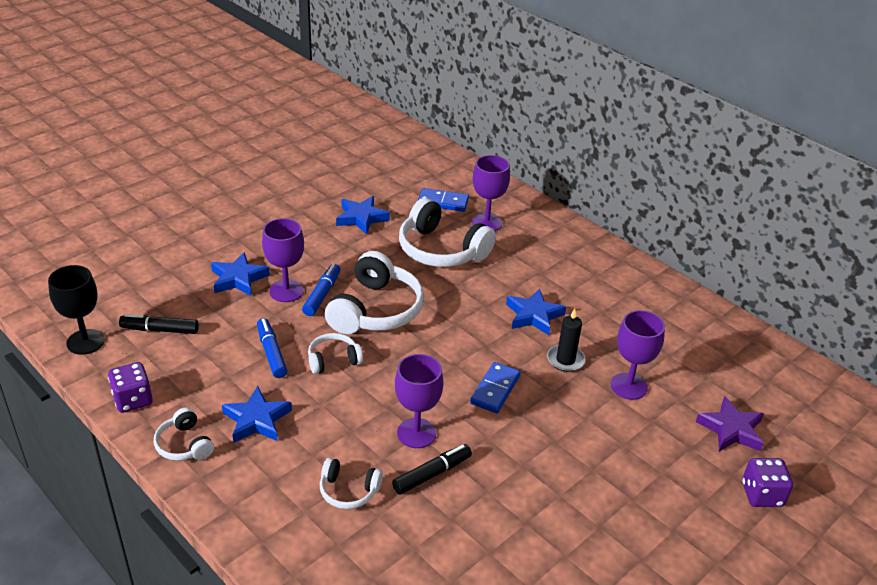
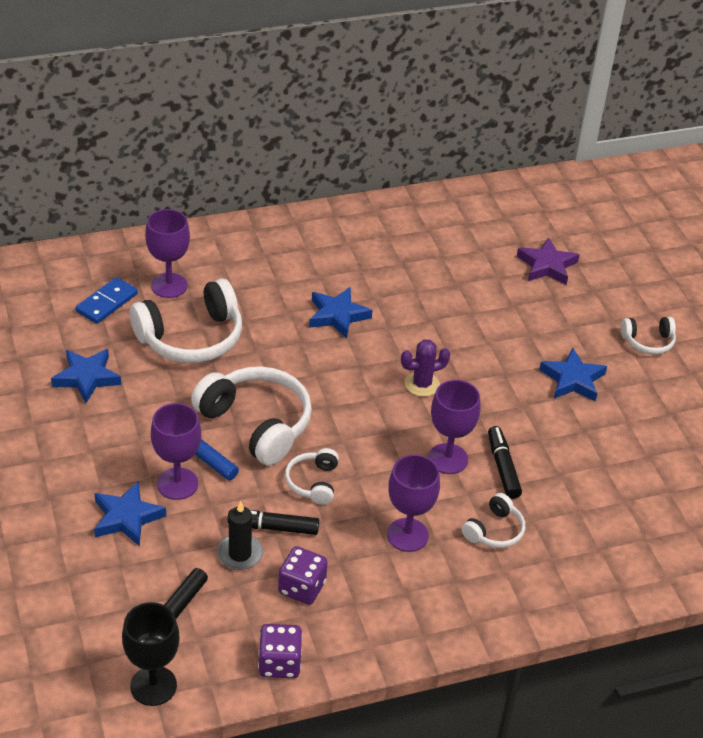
camera: 65 degrees left, 5 degrees up
(184, 445) = (371, 636): white headphones -> white headphones (648, 342)
(256, 420) = (367, 569): blue star -> blue star (573, 380)
(271, 353) = (273, 527): blue marker -> black marker
(495, 389) = (422, 384): blue domino -> purple cactus
(565, 360) = (410, 322): black candle -> black candle (240, 554)
(629, 386) = (466, 299): purple goblet -> purple goblet (407, 535)
(762, 494) = (620, 285): purple dice -> purple dice (302, 588)

